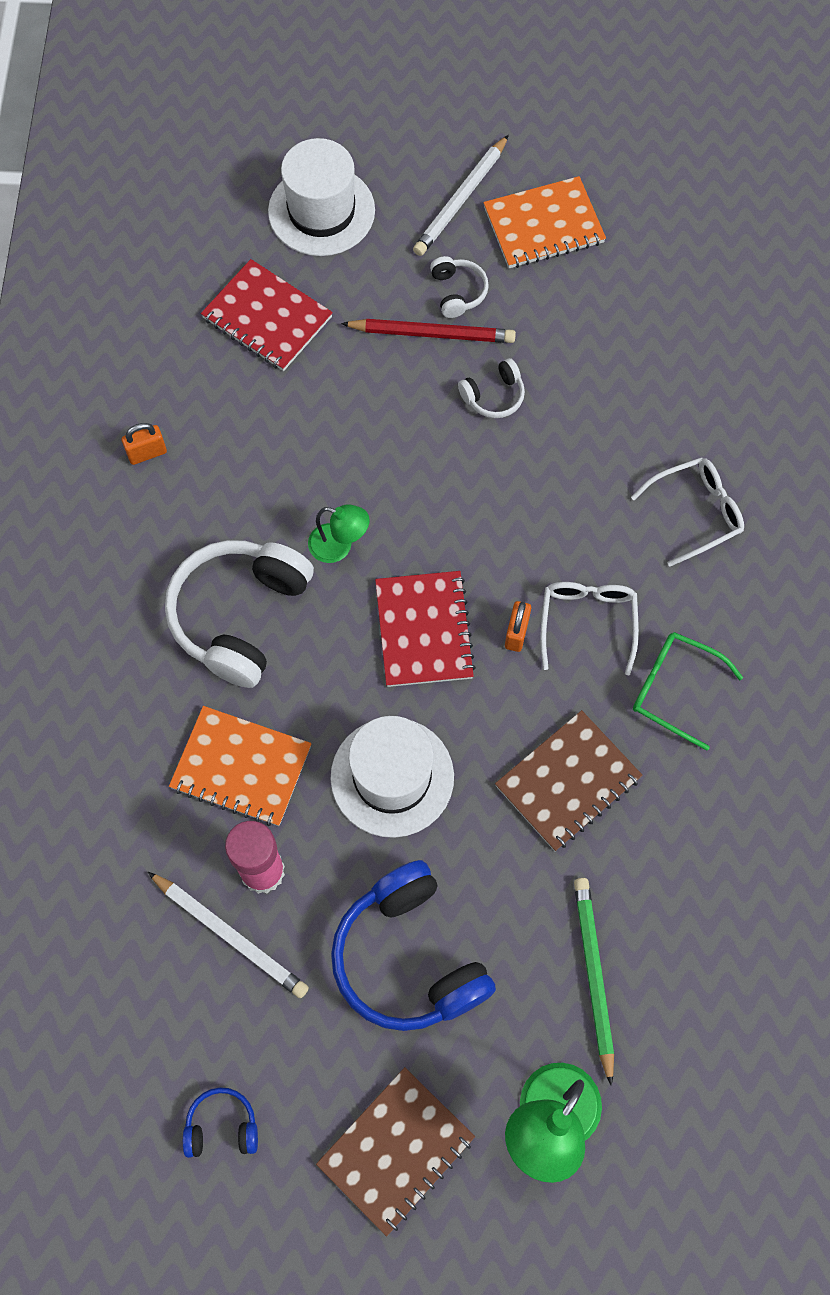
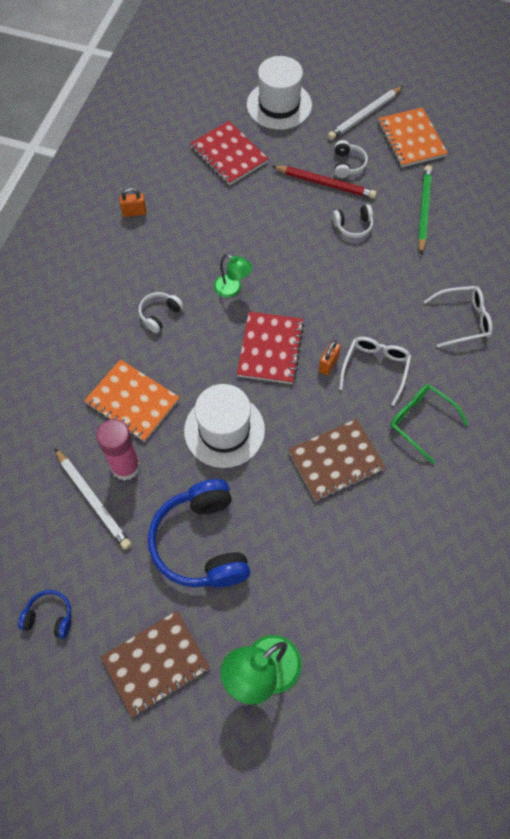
camera: 15 degrees right, 5 degrees down
(239, 616) = (159, 314): white headphones -> white headphones, size x0.46
(543, 225) = (411, 139): orange notebook -> orange notebook turned 75 degrees clockwise
(593, 975) = (318, 586): green pencil -> green pencil (423, 210)

